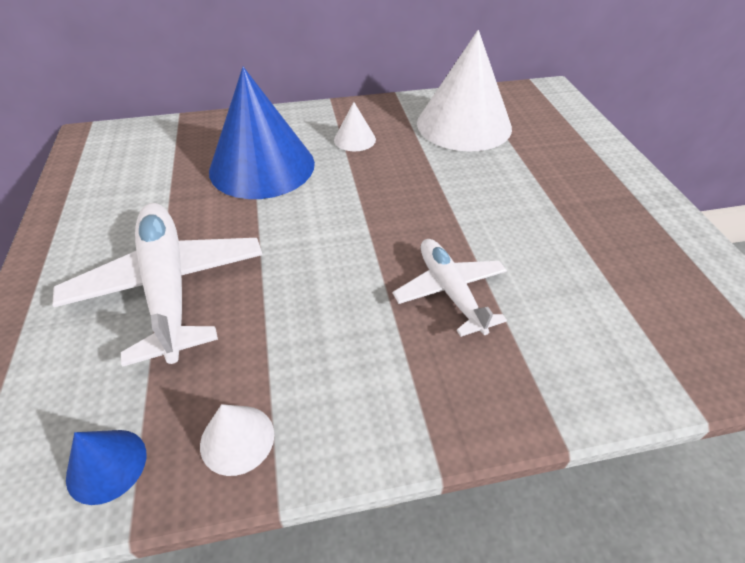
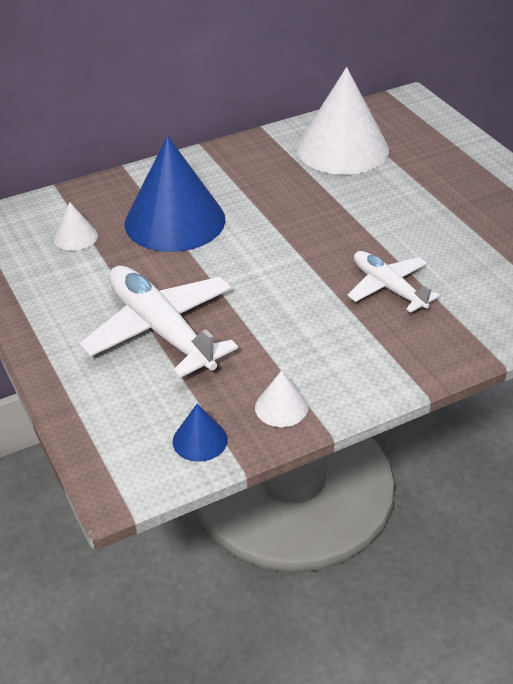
camera: 15 degrees left, 5 degrees down
(354, 139) = (247, 180): white cone -> white cone (75, 237)

